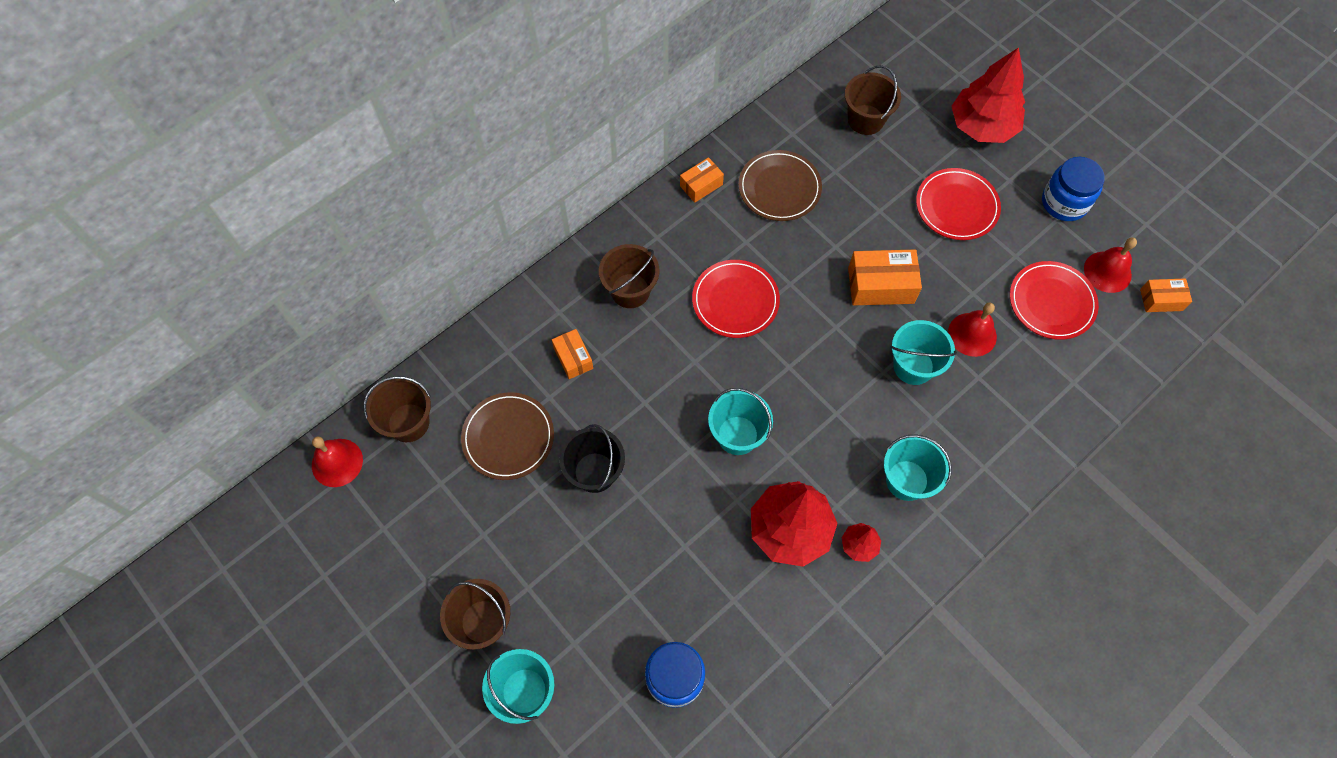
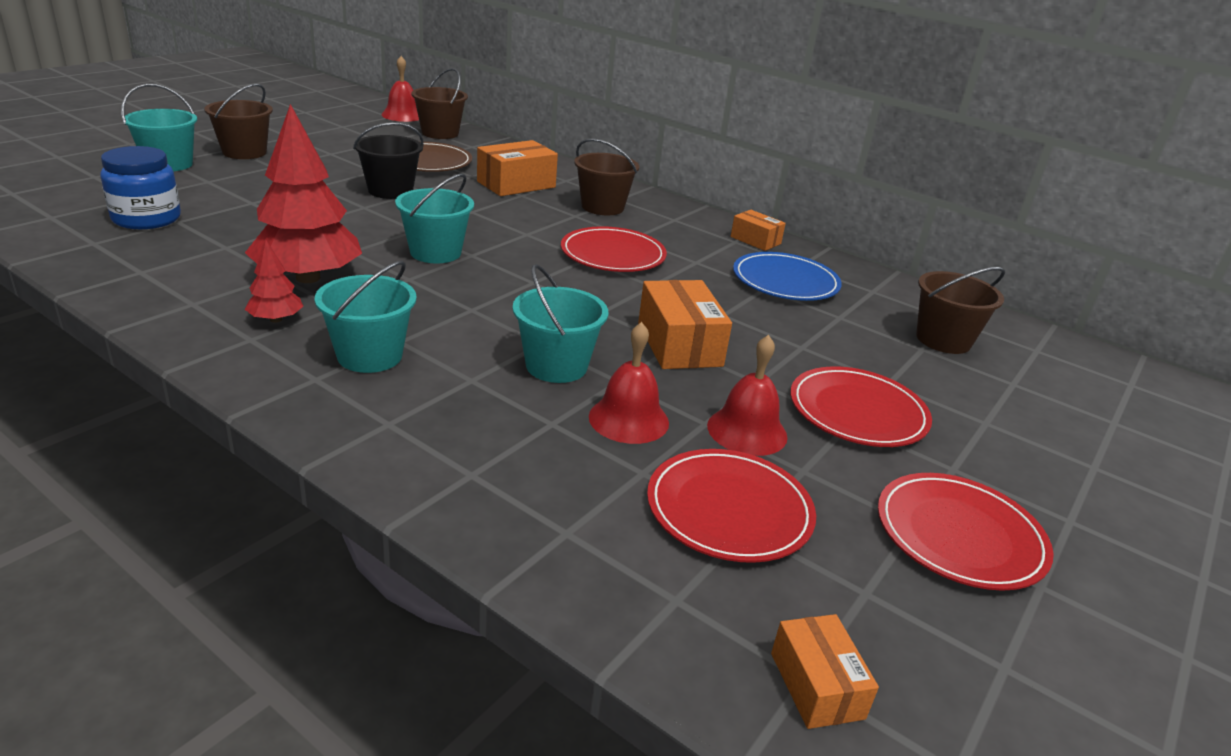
camera: 75 degrees right, 35 degrees down
(573, 358) = (516, 184): orange box -> orange box, size x1.66
(779, 188) = (785, 281): brown plate -> blue plate
(982, 126) = (1035, 442): red tree -> none
(1064, 202) = (959, 535): blue jar -> red plate
(1107, 272) = (839, 592): red bell -> red bell (747, 431)

